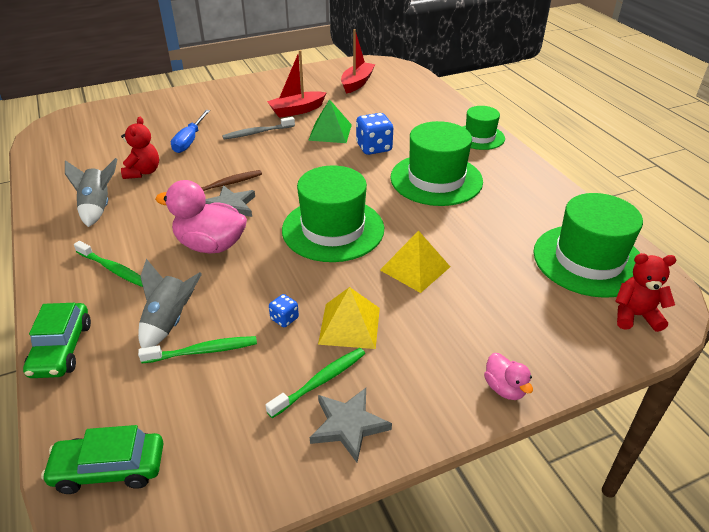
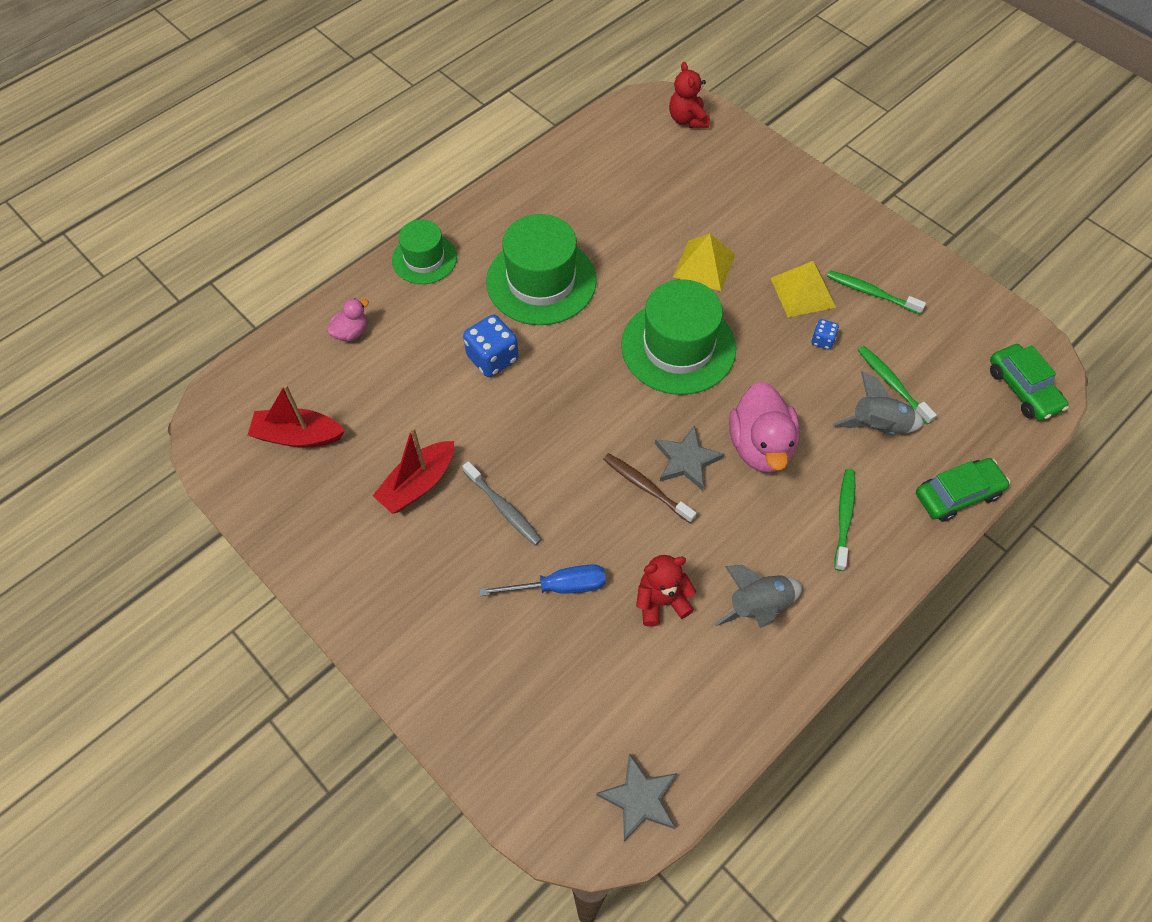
camera: 110 degrees left, 20 degrees up
(297, 110) = (418, 484): red boat -> red boat turned 90 degrees clockwise
(330, 132) = (469, 419): green pyramid -> none
(348, 425) = (897, 264): grey star -> grey star (640, 799)
(504, 388) = (809, 185): pink duck -> pink duck (351, 332)
(588, 260) = (628, 149): green hat -> none

